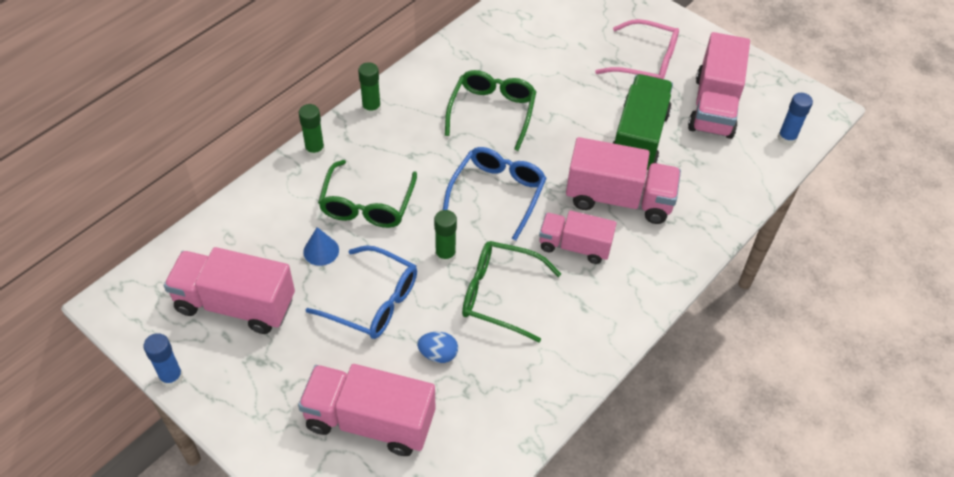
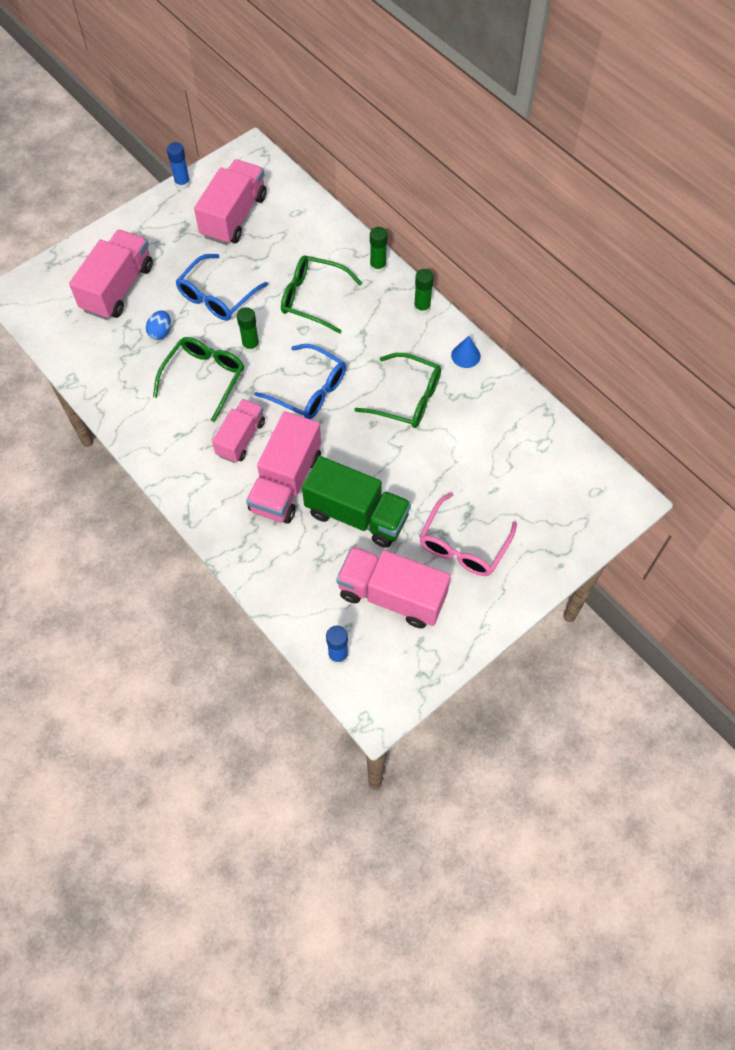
camera: 100 degrees right, 10 degrees up
(321, 251) = (272, 267): blue cone -> blue cone (465, 355)

